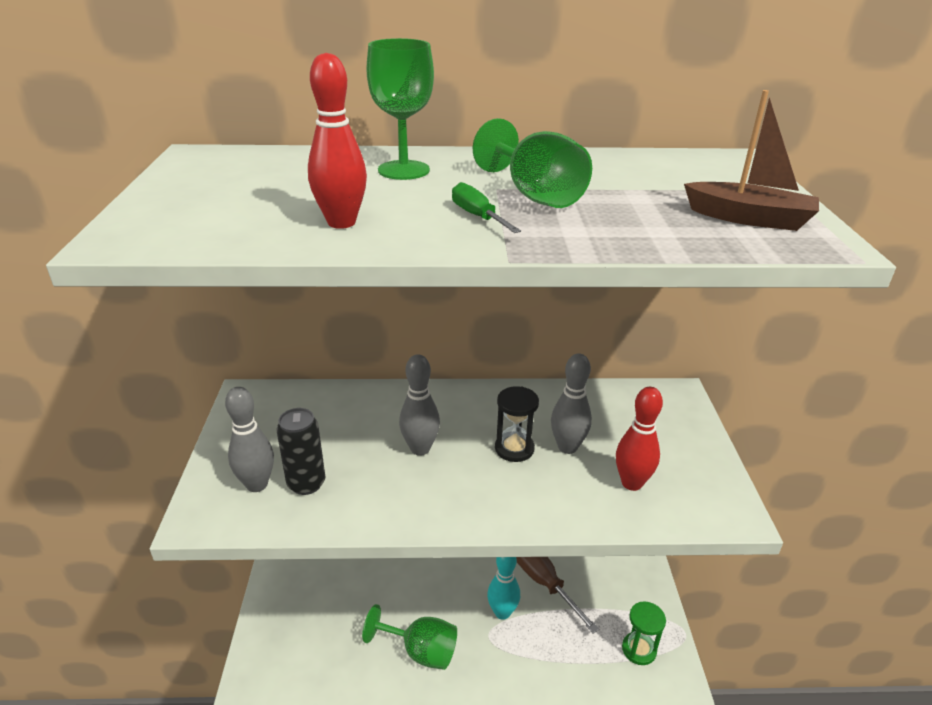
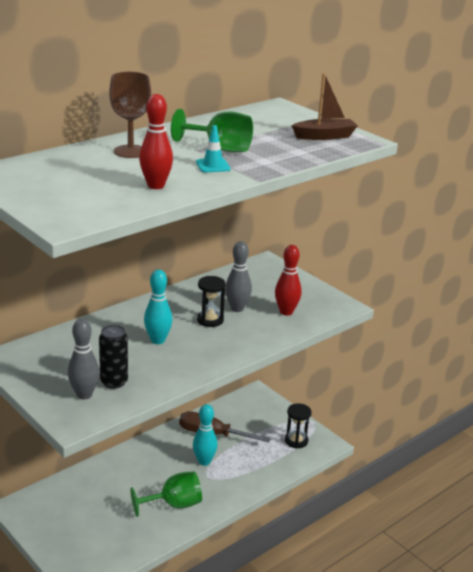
camera: 40 degrees left, 5 degrees down
(403, 170) = (130, 151): green goblet -> brown goblet
(420, 449) = (158, 340): grey bowling pin -> turquoise bowling pin
(478, 217) = (213, 166): green screwdriver -> turquoise traffic cone
(639, 649) = (296, 441): green hourglass -> black hourglass

